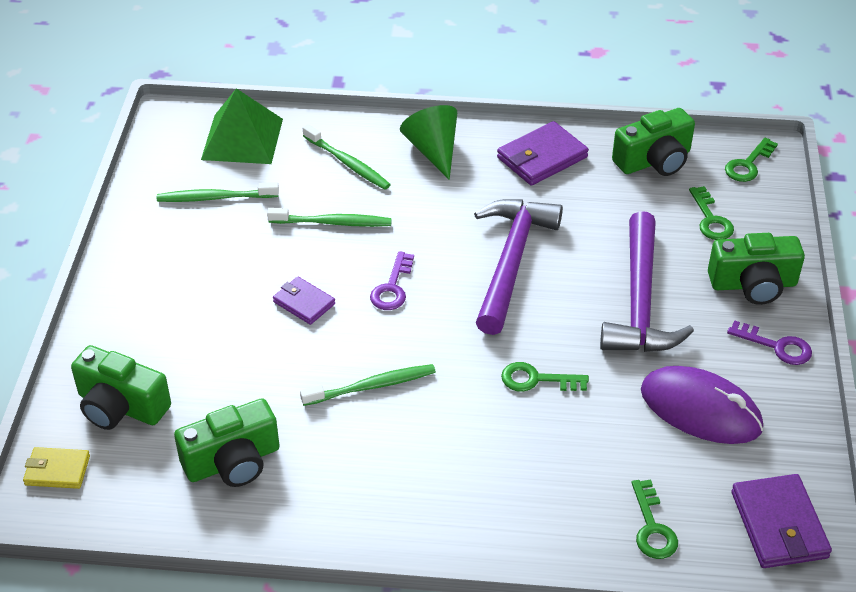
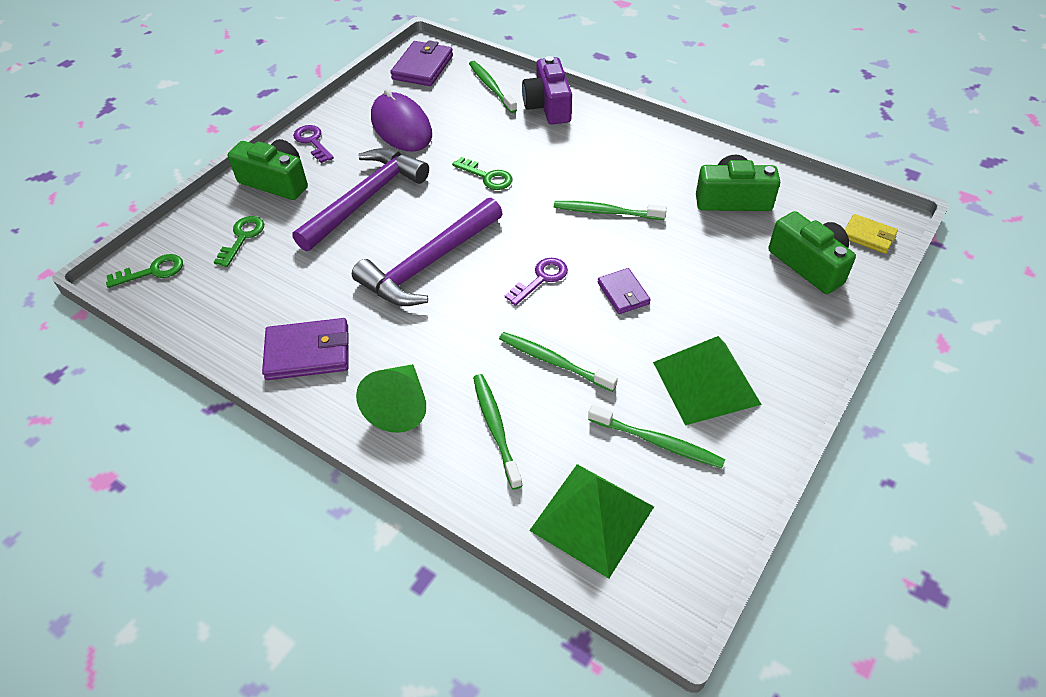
camera: 150 degrees left, 5 degrees up
(192, 253) = (705, 382): none -> green pyramid
(547, 523) = (548, 106): none -> purple camera
(652, 527) = (491, 87): green key -> green toothbrush
(654, 160) = (219, 307): green camera -> none

